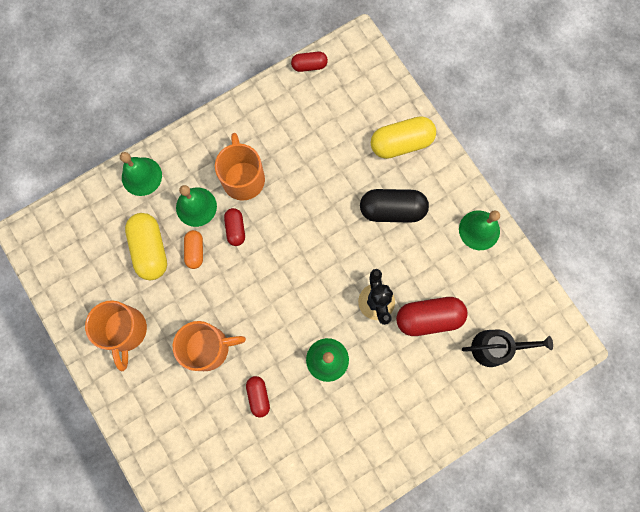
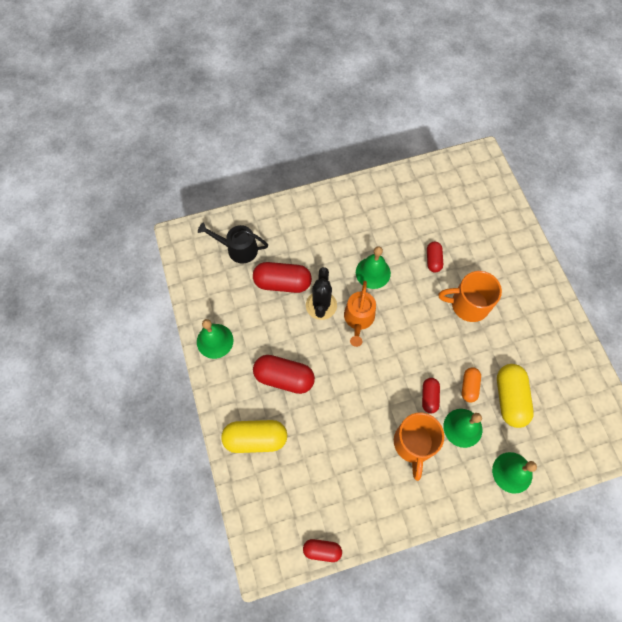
camera: 165 degrees left, 10 degrees down
(125, 331) = (537, 334): orange mug -> none
(330, 296) = (358, 319): none -> orange watering can
(392, 210) = (284, 377): black capsule -> red capsule

